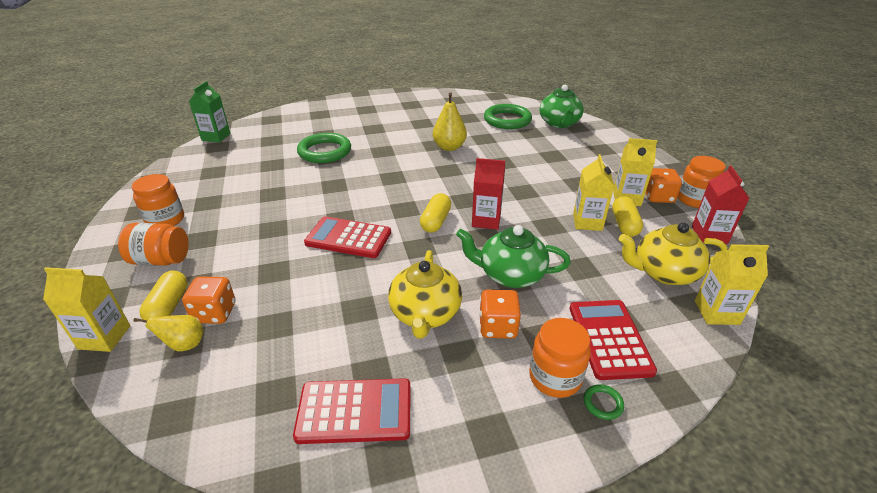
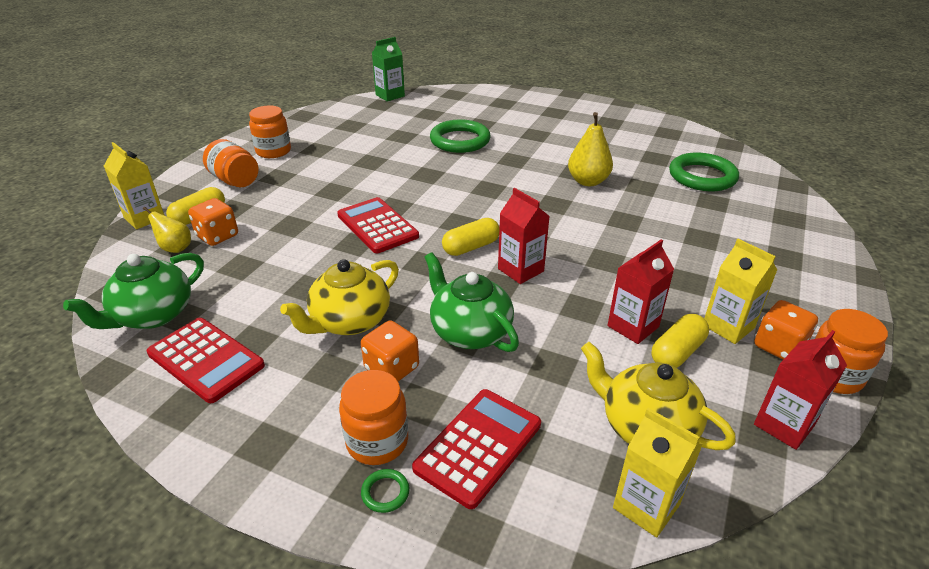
camera: 40 degrees right, 0 degrees up
(559, 123) = (769, 205): green teapot -> green teapot (153, 315)
(587, 222) = (633, 326): yellow carton -> red carton

